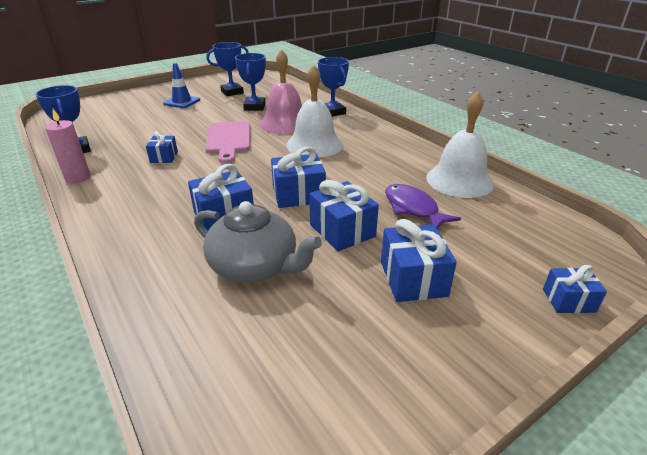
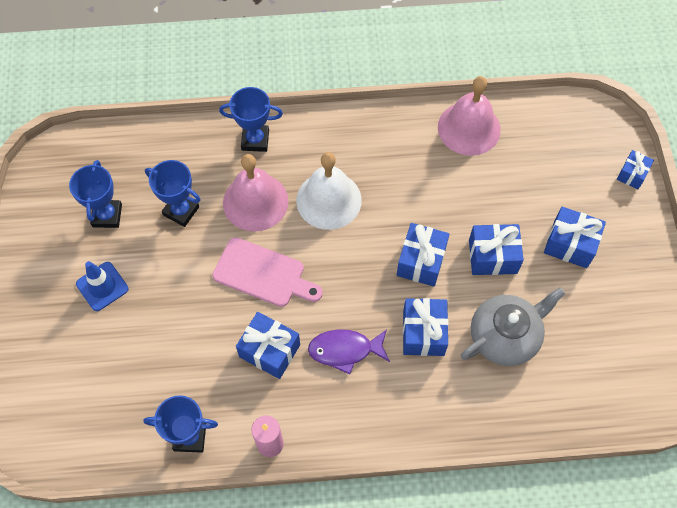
camera: 60 degrees left, 30 degrees up
(164, 157) = (269, 351): blue gift -> blue gift, size x1.63
(413, 208) = (490, 190): purple fish -> purple fish (345, 350)
(459, 180) = (469, 128): white bell -> pink bell

